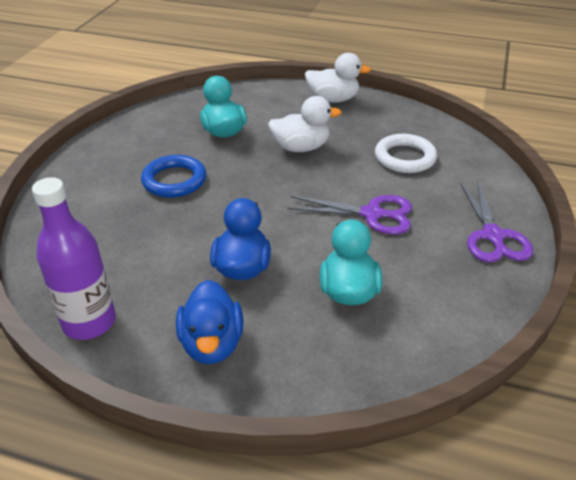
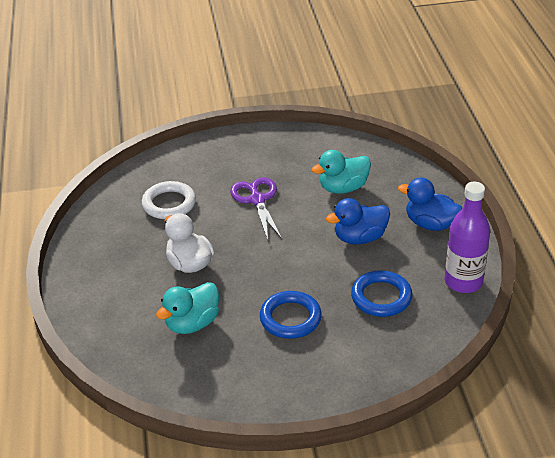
camera: 115 degrees left, 0 degrees up
(138, 246) = (381, 297): none -> blue ring
(212, 344) = (430, 224): blue duck -> blue duck turned 120 degrees counterclockwise
(333, 99) = (86, 273): white duck -> none
(493, 236) = (243, 146): purple scissors -> none

